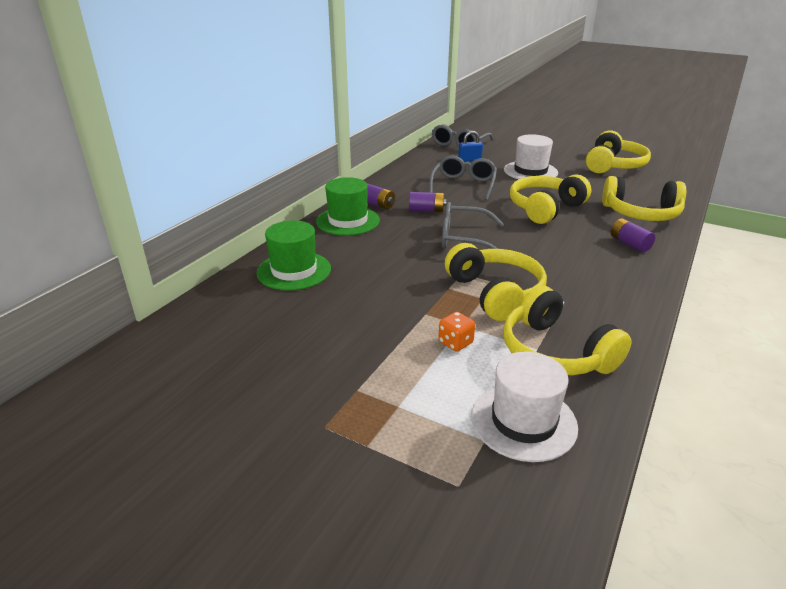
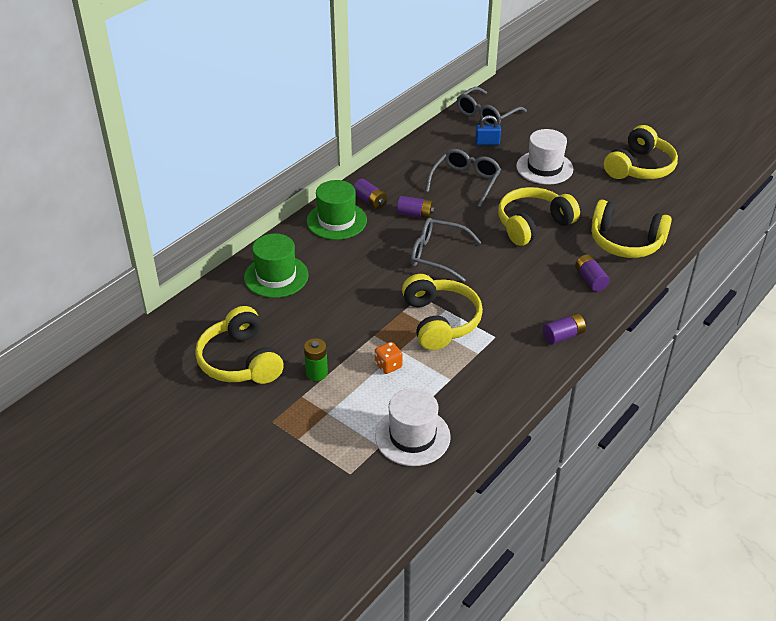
camera: 10 degrees right, 10 degrees up
(369, 361) = (316, 373): none -> green battery
(555, 352) = (463, 384): yellow headphones -> yellow headphones (240, 361)
(637, 293) = (563, 336): none -> purple battery

